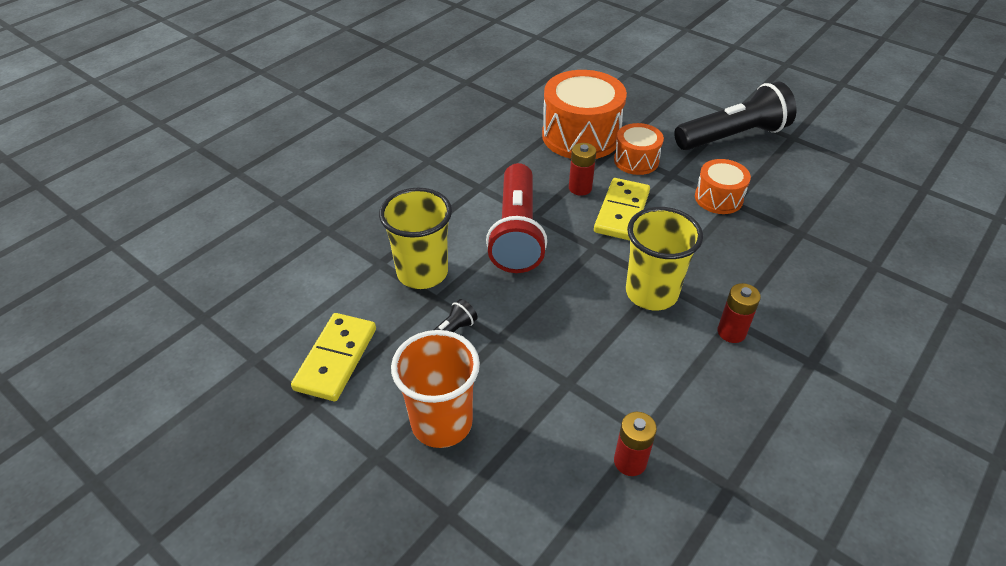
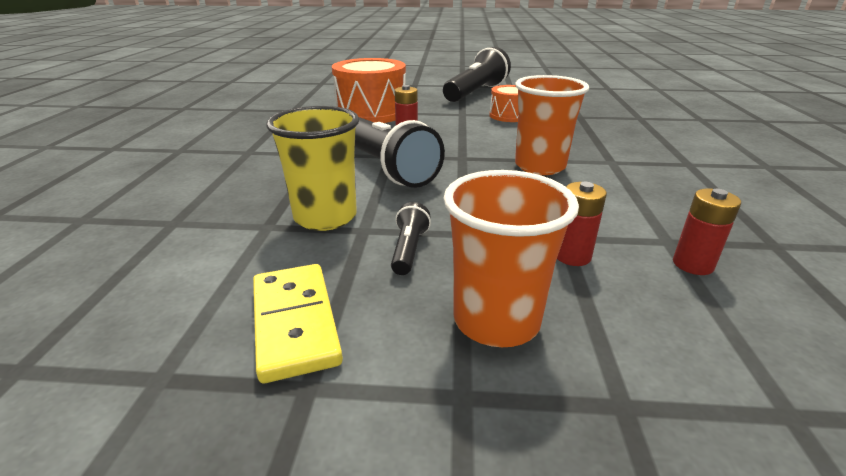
camera: 35 degrees left, 15 degrees down
(517, 233) = (387, 168): red flashlight -> black flashlight
(622, 212) = (455, 136): yellow domino -> none
(636, 160) = (429, 114): orange drum -> none
(651, 293) = (540, 166): yellow cup -> orange cup
(731, 332) = (622, 167): red battery -> red battery (572, 256)

